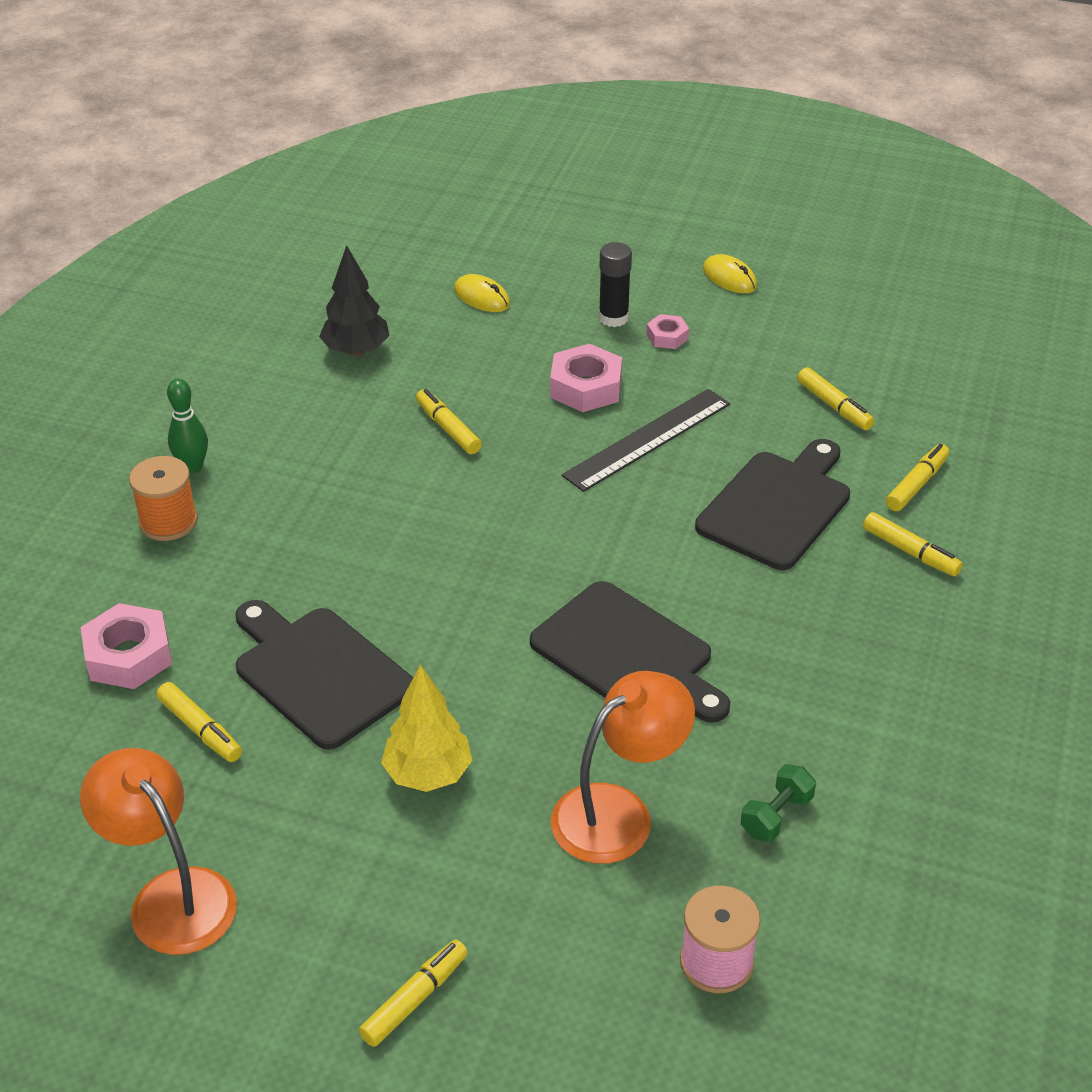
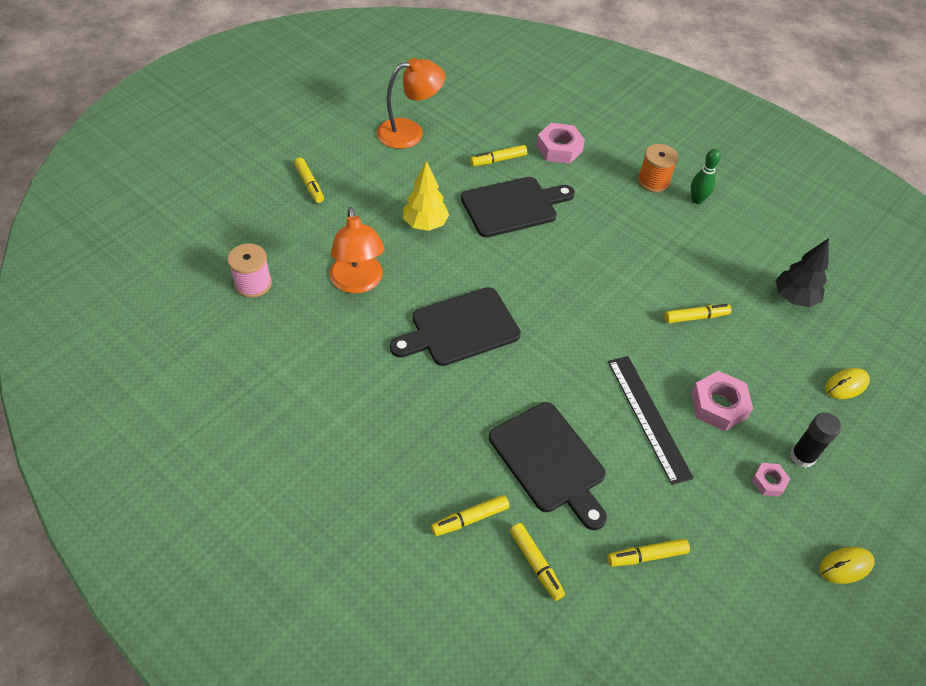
camera: 110 degrees right, 10 degrees up
(776, 816) = (314, 343): green dumbbell -> none

